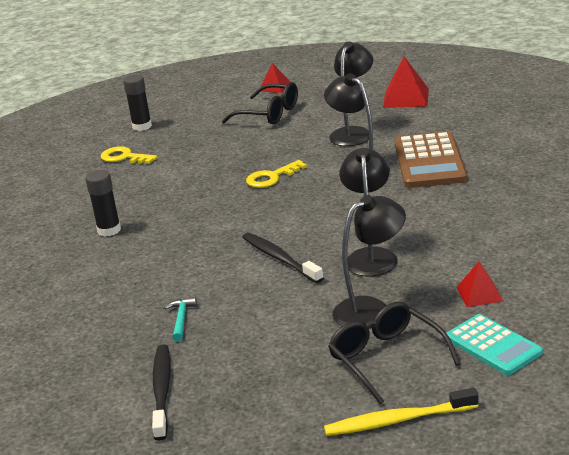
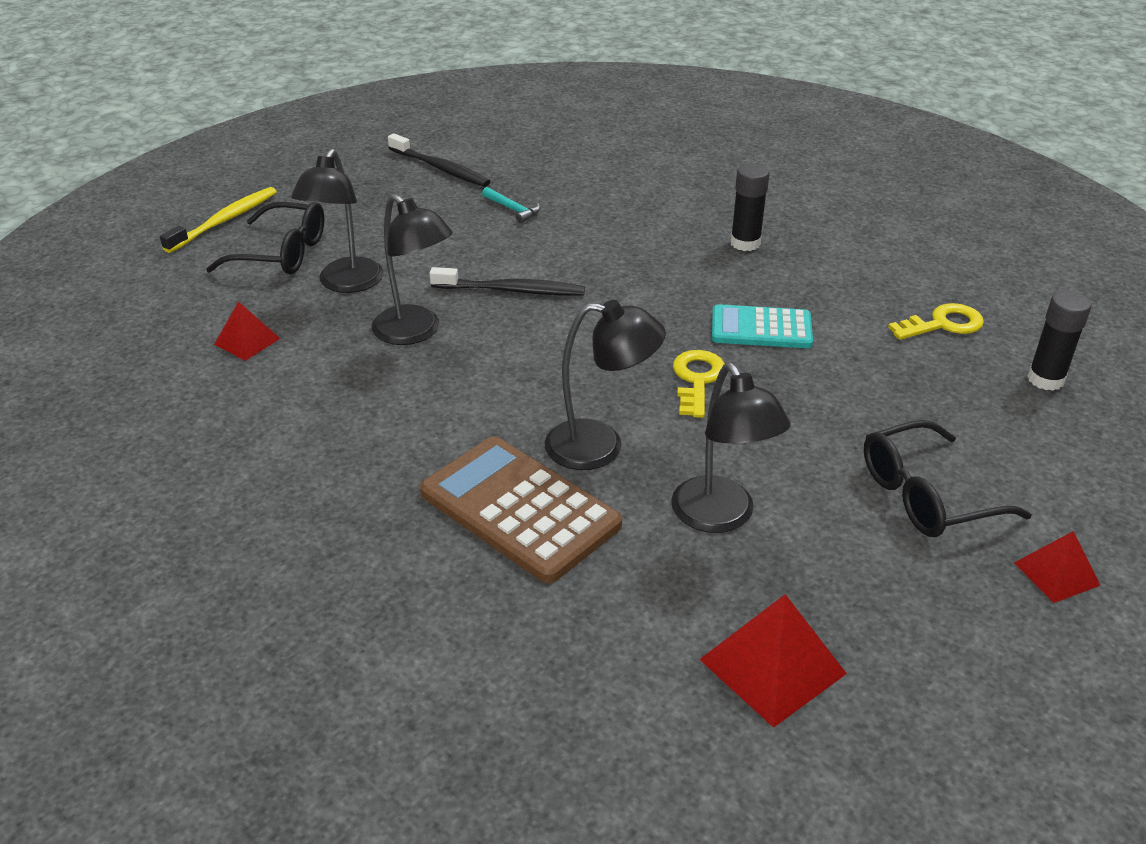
camera: 130 degrees right, 10 degrees up
(493, 345) = (190, 300): turquoise calculator -> turquoise calculator (761, 328)

